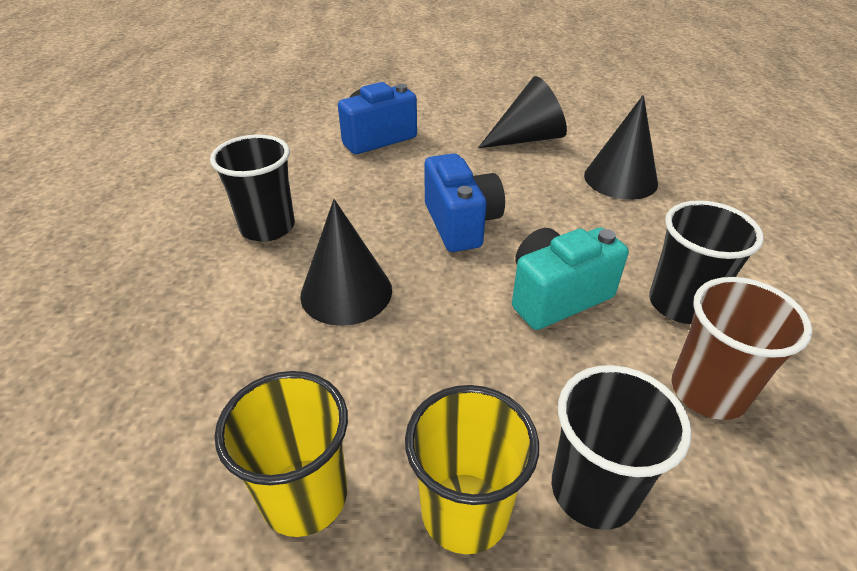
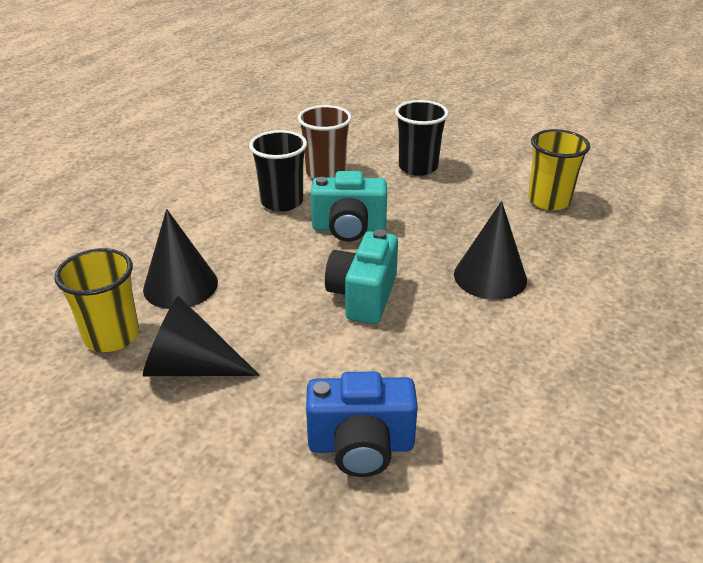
camera: 150 degrees left, 5 degrees down
(267, 227) = (540, 356): black cup -> none
(461, 224) = (363, 296): blue camera -> turquoise camera
(464, 512) = (478, 178): yellow cup -> yellow cup (112, 336)

